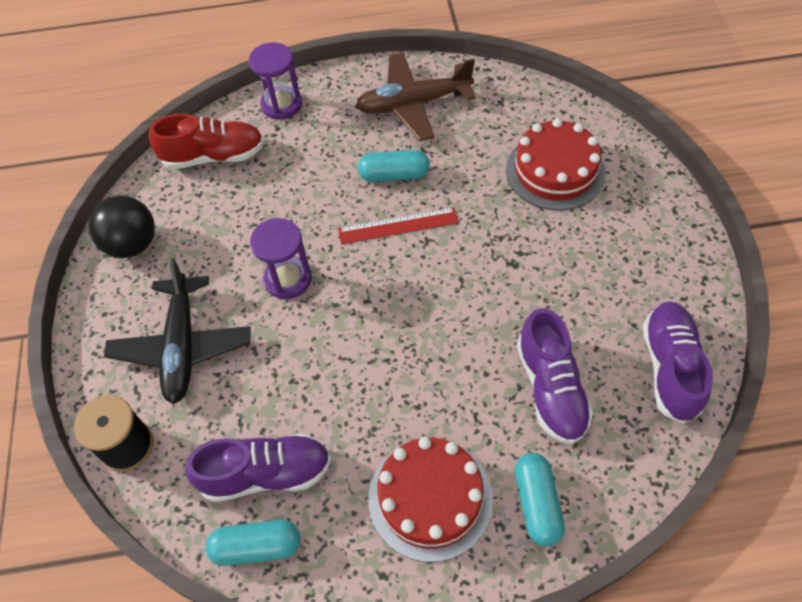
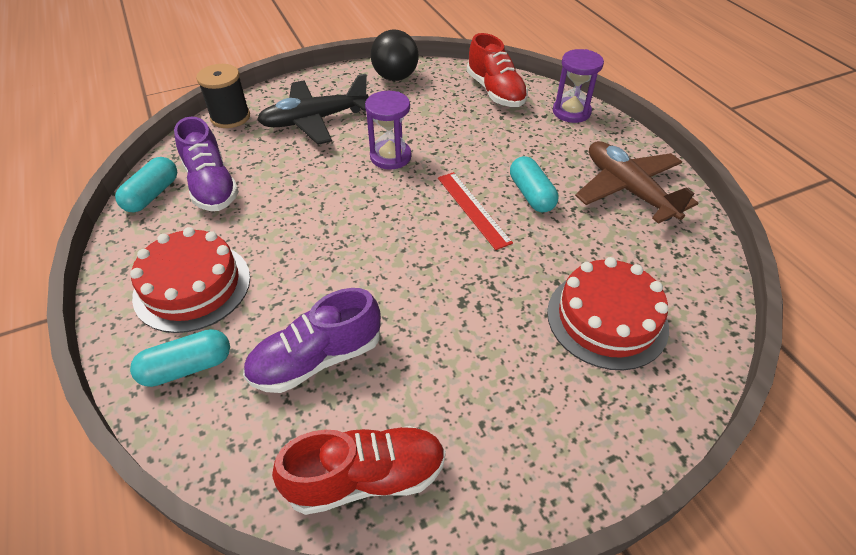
camera: 70 degrees right, 10 degrees down
(257, 547) = (152, 195): turquoise capsule -> turquoise capsule turned 45 degrees clockwise
(670, 367) = (366, 477): purple shoe -> red shoe

